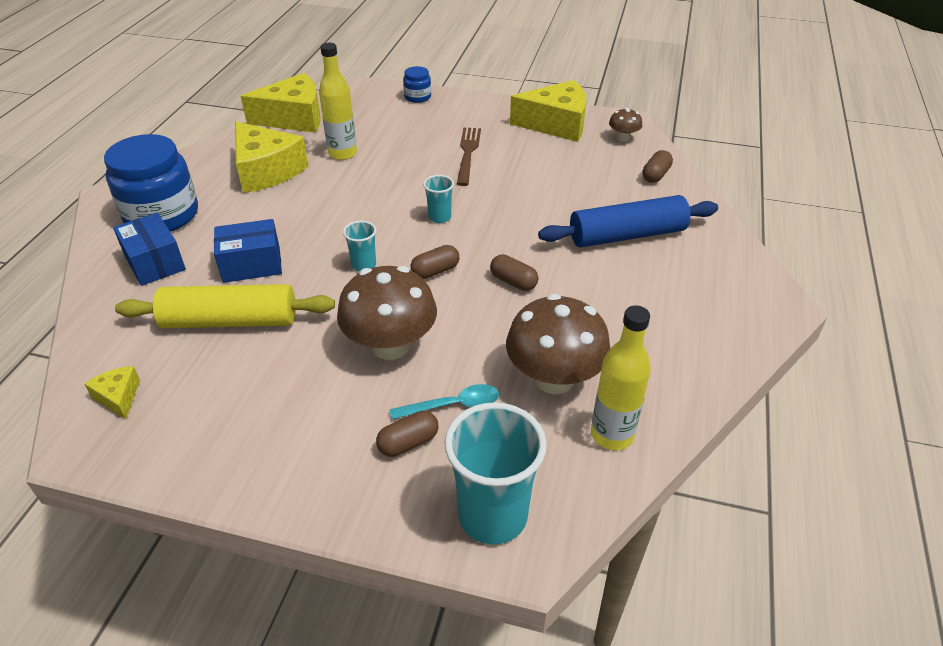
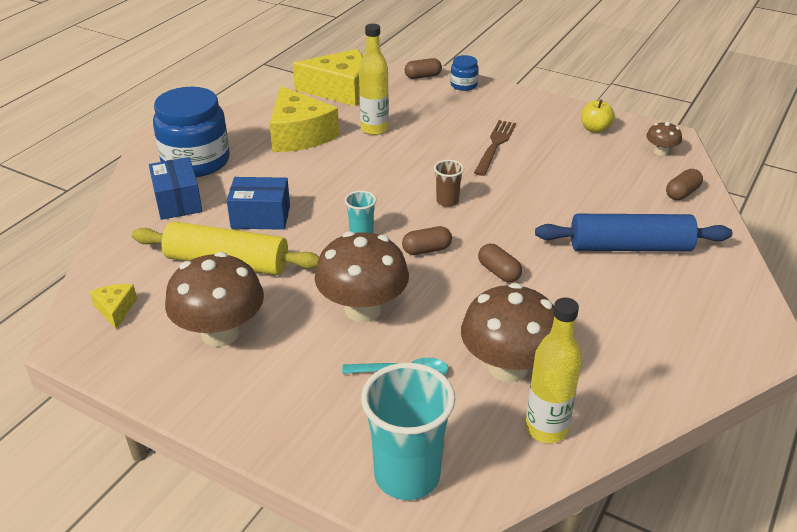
camera: 15 degrees right, 5 degrees down
(246, 400) = (220, 333): none -> brown mushroom
(408, 443) = (351, 397): brown capsule -> brown capsule (423, 76)
(439, 217) = (447, 201): turquoise cup -> brown cup
(556, 124) = (595, 129): yellow cheese -> yellow apple

